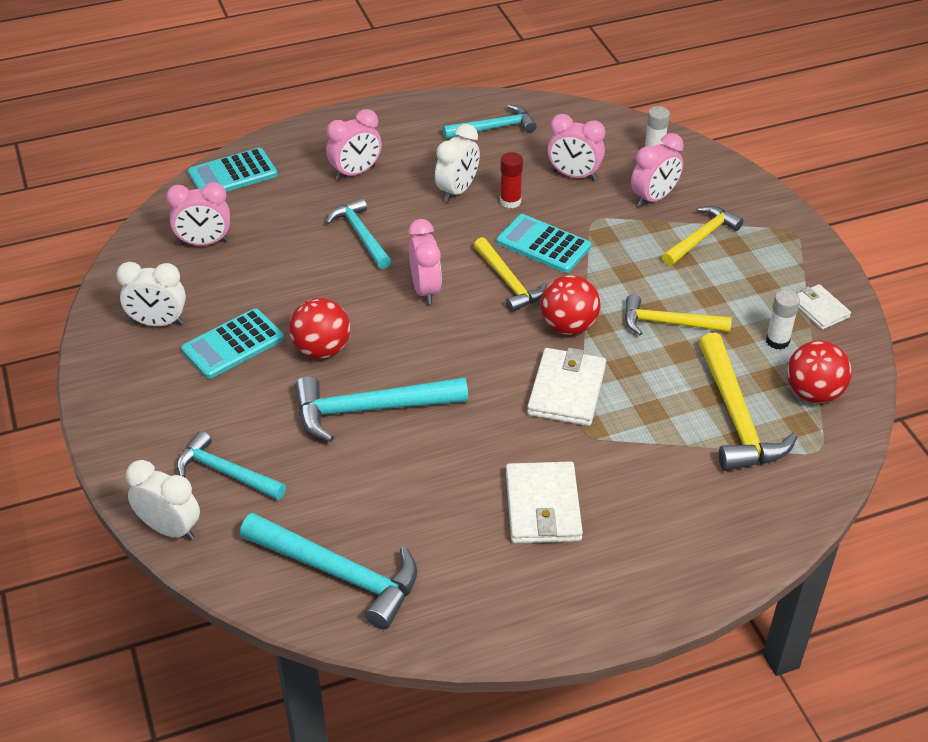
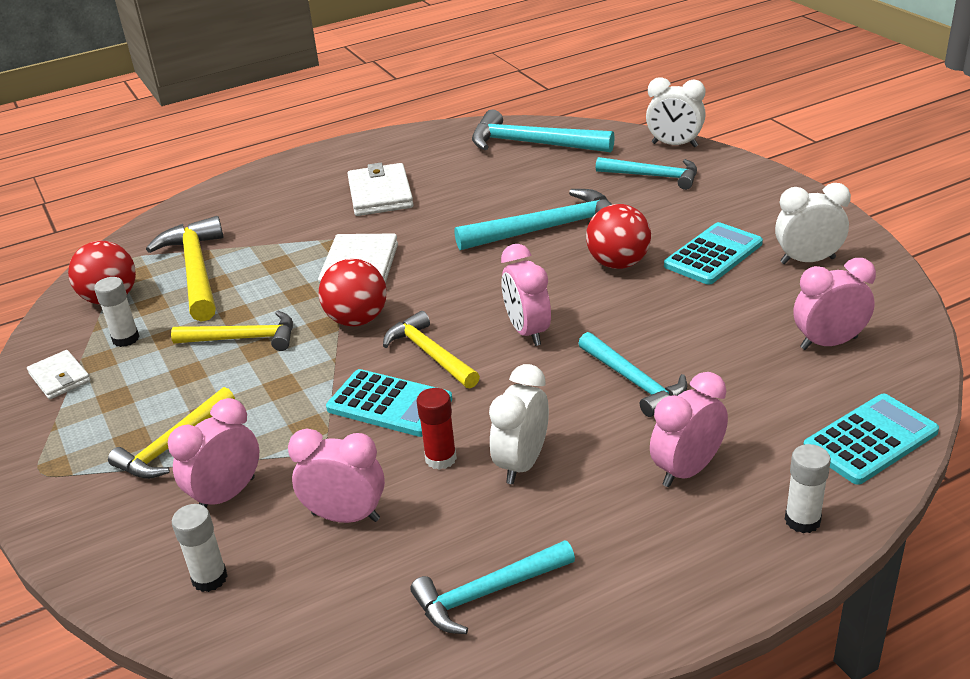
camera: 175 degrees right, 10 degrees down
(306, 138) = (802, 520): none -> white glue stick

